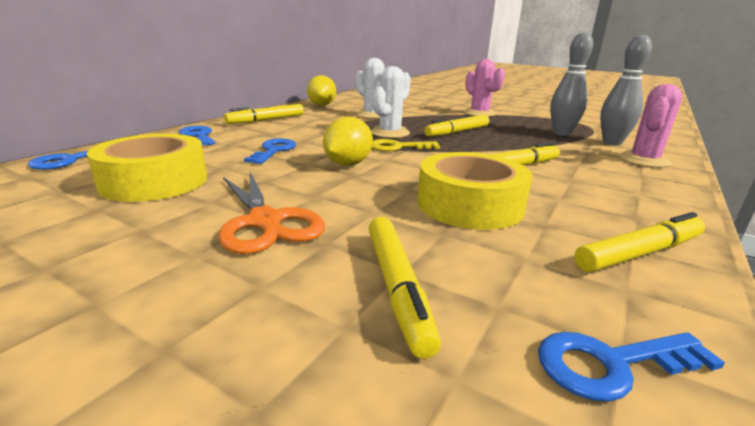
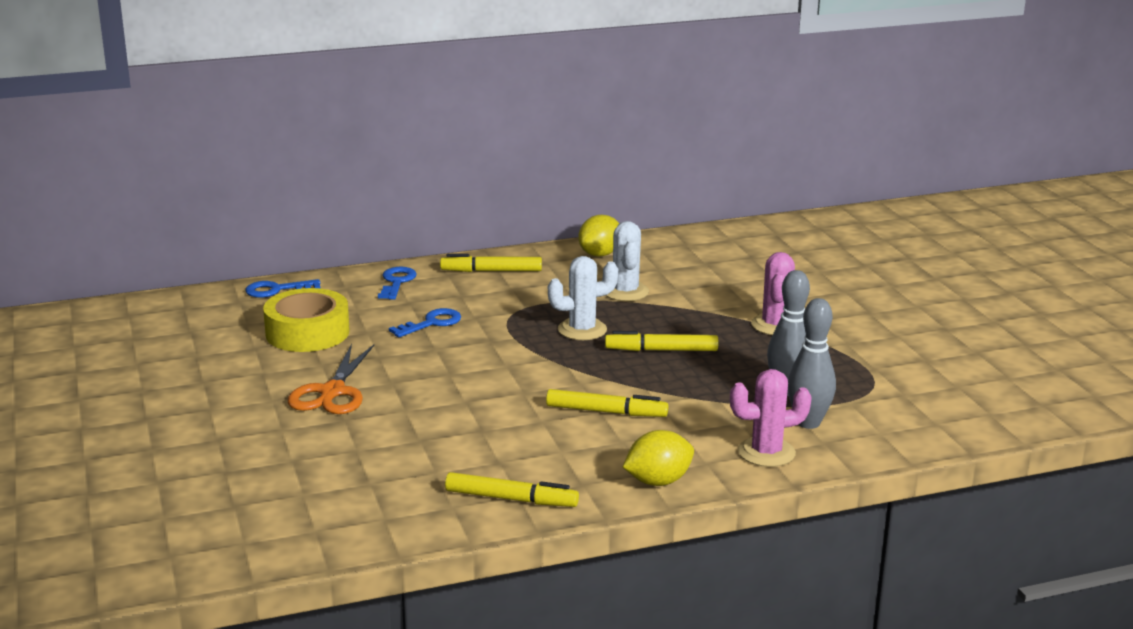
camera: 40 degrees right, 0 degrees up
(348, 164) = (465, 359): yellow lemon -> yellow lemon (658, 481)
(397, 286) = (340, 455): yellow marker -> none
(398, 147) = (549, 353): yellow key -> none
(469, 205) = (481, 429): yellow tape -> none
(611, 364) = (369, 519): blue key -> none

